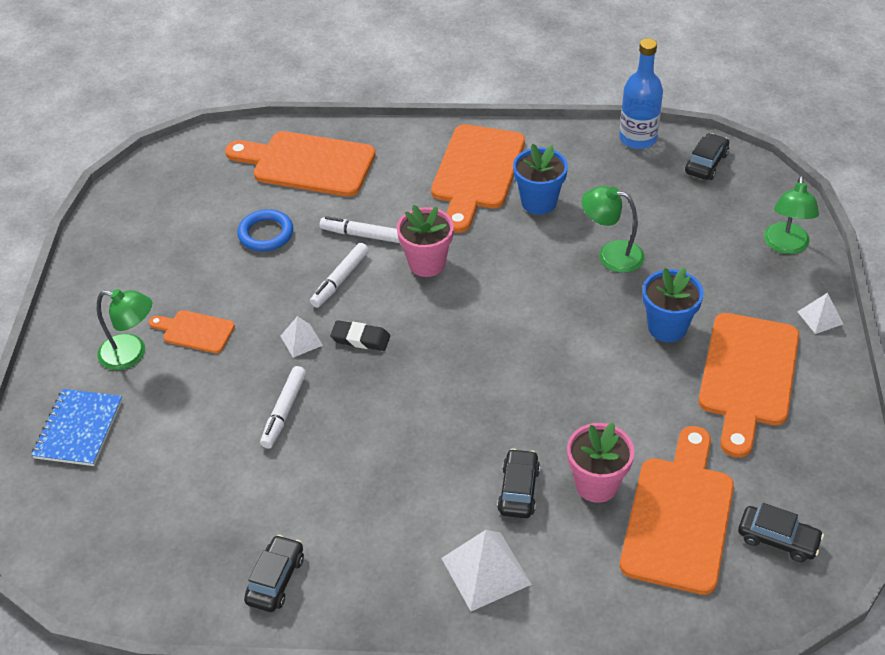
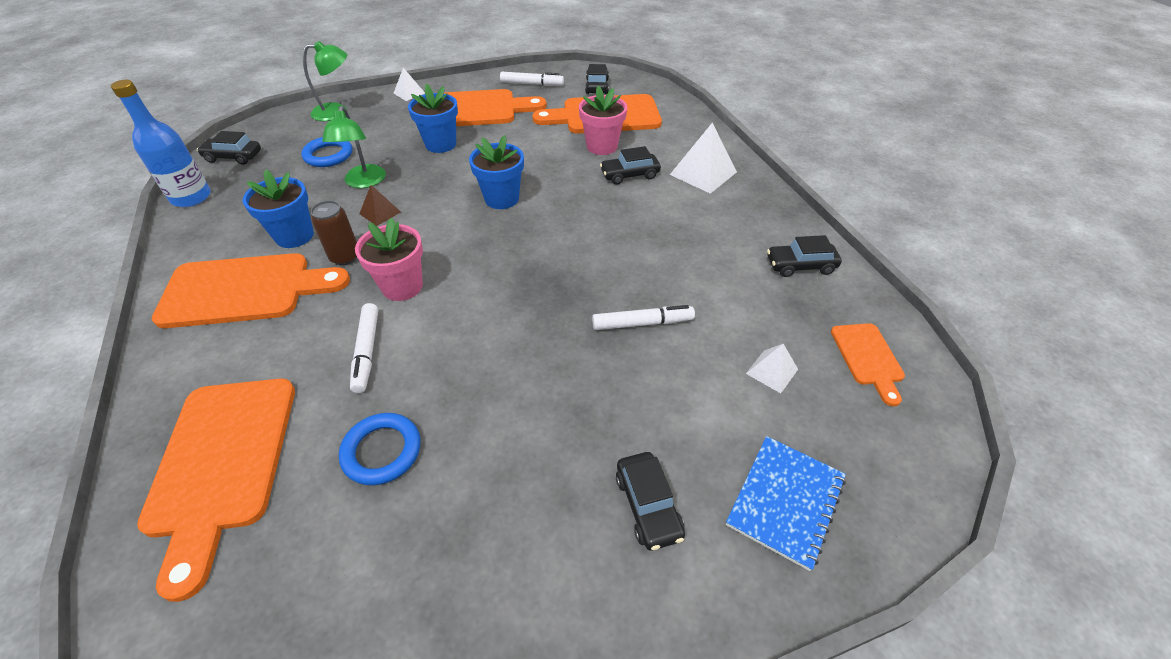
camera: 115 degrees left, 0 degrees up
(79, 429) = (785, 501): blue notebook -> blue notebook turned 45 degrees counterclockwise
(131, 354) = (648, 506): green lamp -> black car
(195, 331) = (579, 451): orange cutting board -> orange cutting board (867, 358)
(301, 340) = (547, 345): white pyramid -> white pyramid (772, 371)
(340, 280) = (446, 345): white marker -> white marker (532, 84)
(360, 339) = (524, 301): black eraser -> none
(489, 232) = (345, 257): none -> brown can
(527, 358) = (501, 199): none -> blue flower pot
(548, 261) = (380, 213): none -> brown pyramid
(680, 232) = (328, 155): none -> blue ring

